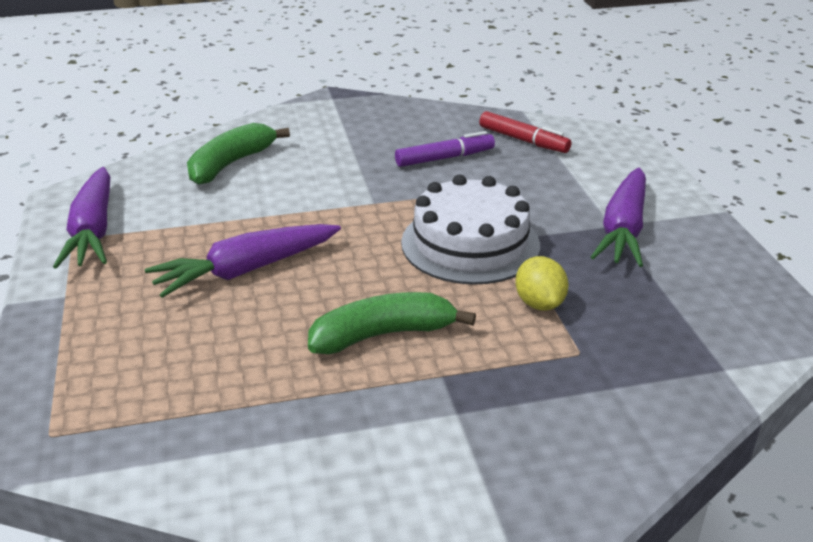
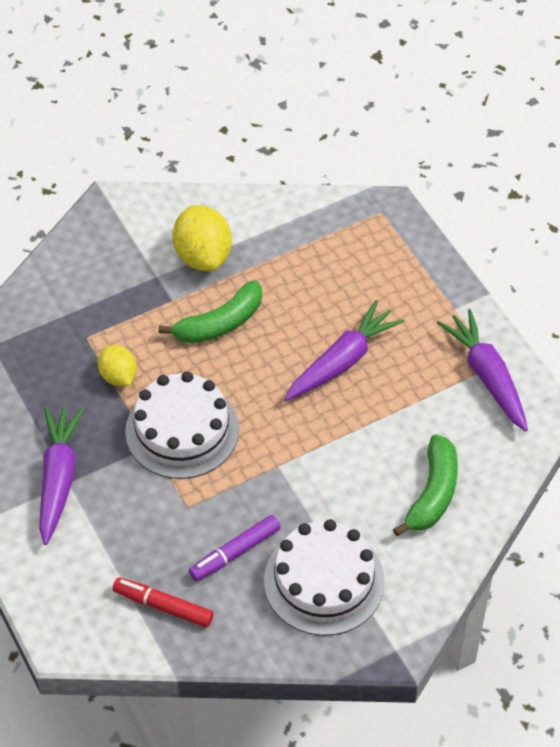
camera: 165 degrees right, 20 degrees up
(370, 133) = (324, 581): none -> white cake
(372, 426) = (203, 256): none -> yellow lemon

